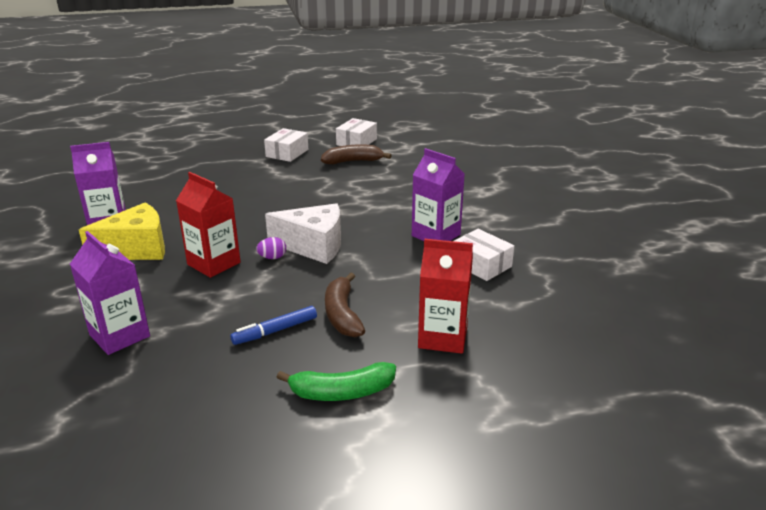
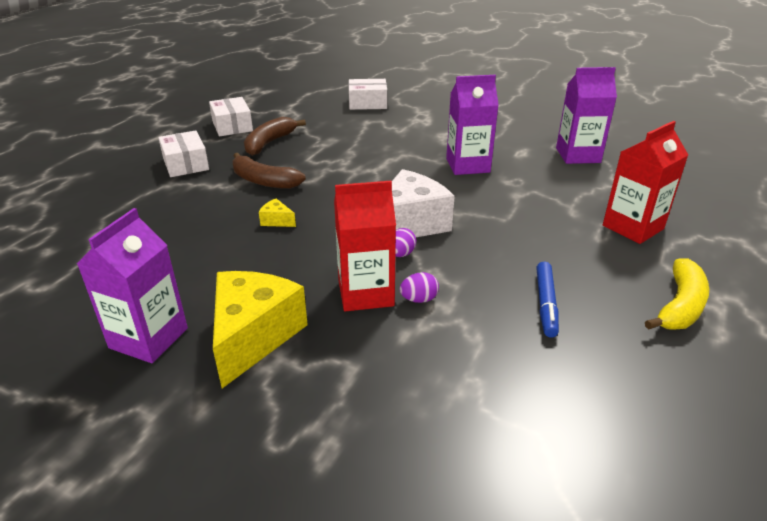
camera: 50 degrees left, 5 degrees up
(119, 335) = (450, 417): purple carton -> purple carton (578, 155)
(227, 283) = (419, 299): none -> purple egg
(259, 205) = (277, 221): none -> yellow cheese
(342, 314) = (552, 257): brown banana -> brown banana (264, 181)
(342, 392) = (680, 306): green banana -> yellow banana
(481, 264) = (539, 168): white box -> white box (367, 103)

